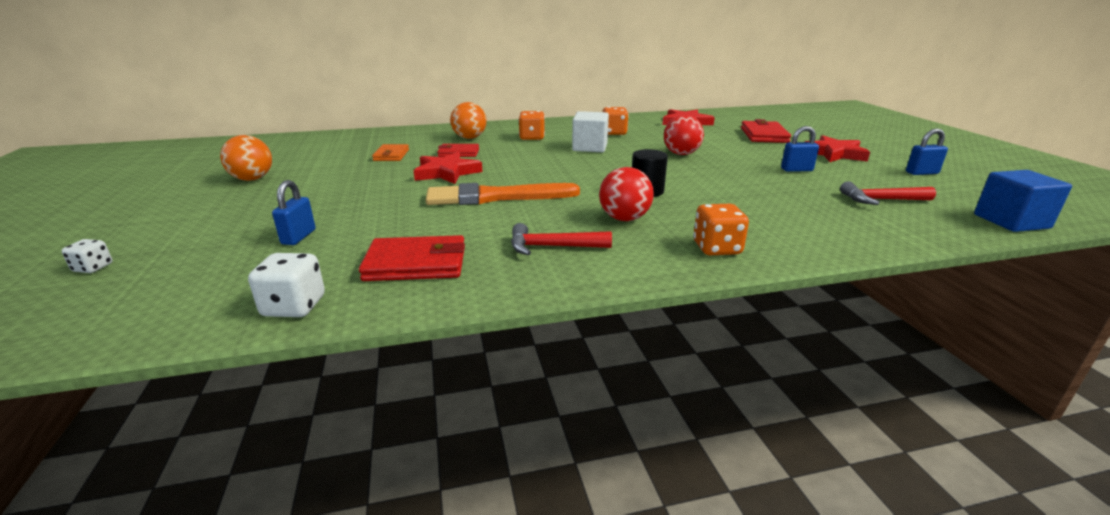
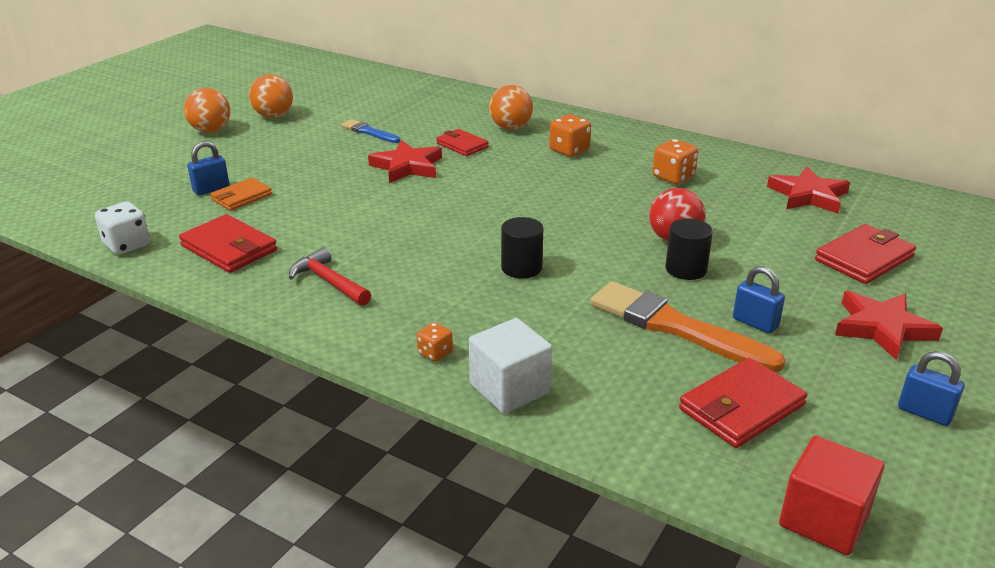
camera: 45 degrees right, 5 degrees up
(93, 268) = (96, 164): white dice -> none
(201, 204) = (211, 130): none -> orange ball
(369, 165) = (369, 132): none -> blue brush
(391, 155) = (405, 126): orange wallet -> orange wallet (241, 197)
(495, 197) = (389, 212): orange brush -> orange brush (675, 327)
(590, 147) = (597, 188): white cube -> white cube (509, 388)
(624, 219) = (434, 286): red ball -> none
(716, 248) = (435, 353): orange dice -> orange dice, size x0.60
(717, 162) = (686, 269): none -> black cylinder
(881, 200) = (741, 407): red hammer -> red wallet
(1011, 221) = (824, 519): blue cube -> red cube

